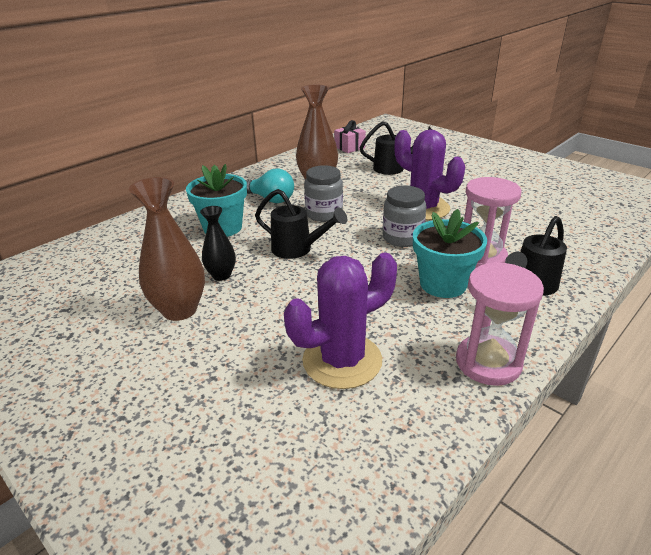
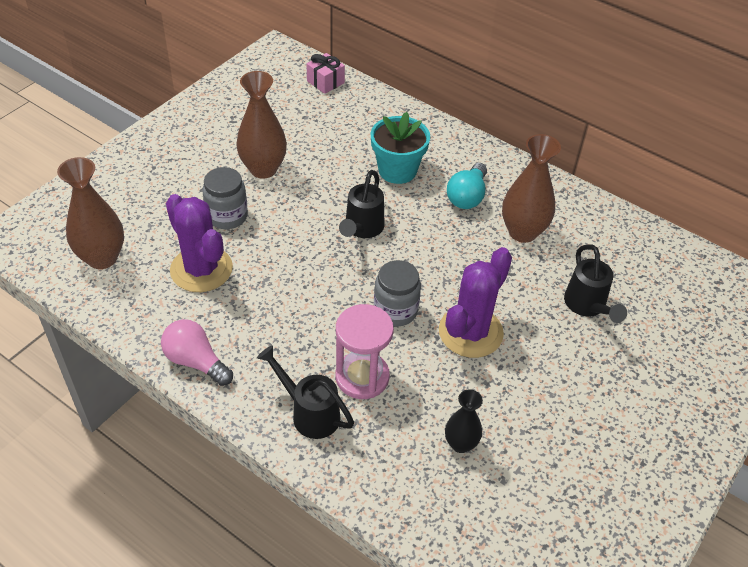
camera: 80 degrees right, 15 degrees up
(221, 275) = (313, 184): black vase -> black vase (460, 444)
(308, 472) = (102, 258): none -> brown vase
(324, 214) = (439, 243): grey jar -> grey jar (227, 216)
(349, 147) = (647, 257): pink gift -> pink gift (325, 82)
(443, 284) = (308, 339): turquoise flower pot -> none
(488, 362) = (196, 361): pink hourglass -> pink light bulb

